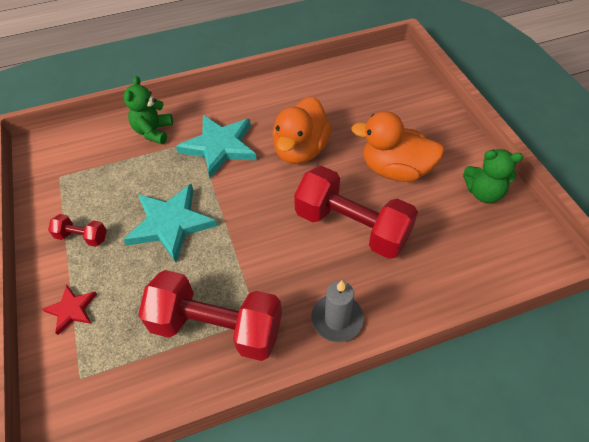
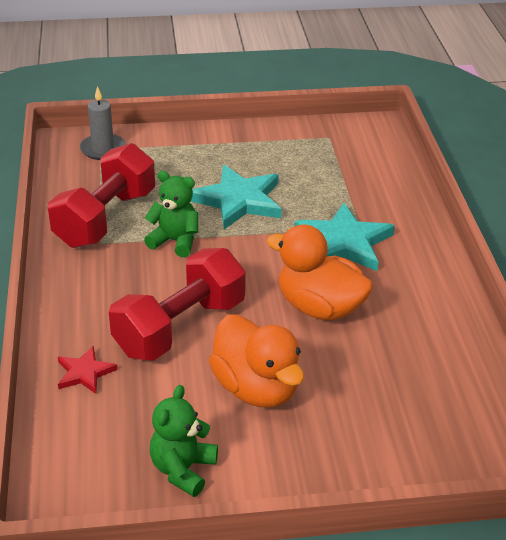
camera: 100 degrees right, 15 degrees down
(72, 310) = (165, 145): red star -> red star (84, 372)
(82, 237) = (244, 150): red dumbbell -> none
(153, 131) = (383, 196): green teddy bear -> green teddy bear (175, 241)
(337, 319) = (72, 293): grey candle -> grey candle (103, 149)
(395, 170) = (256, 388): orange duck -> orange duck turned 120 degrees clockwise

